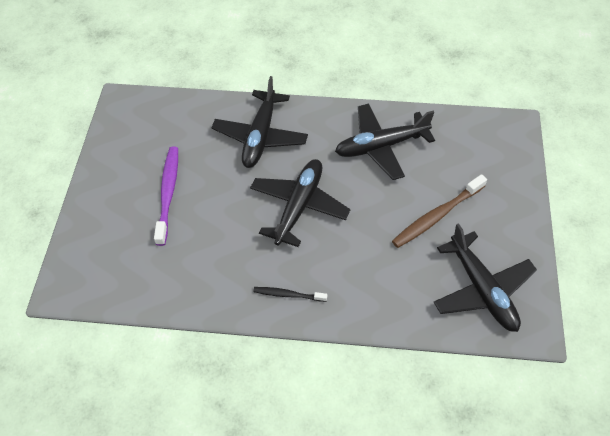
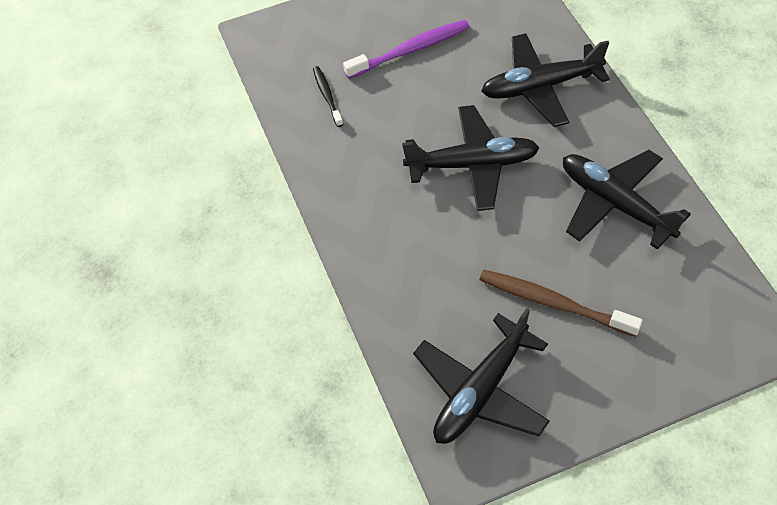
camera: 65 degrees right, 0 degrees up
(288, 294) = (357, 207): black toothbrush -> black toothbrush (327, 96)

